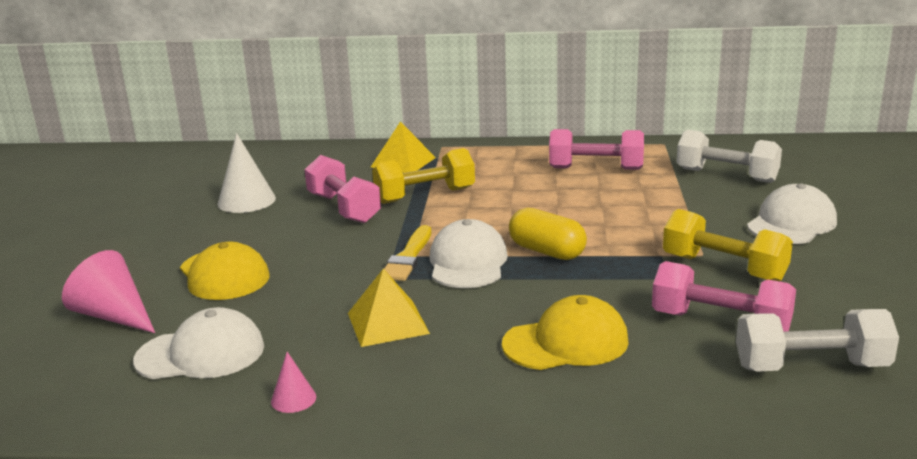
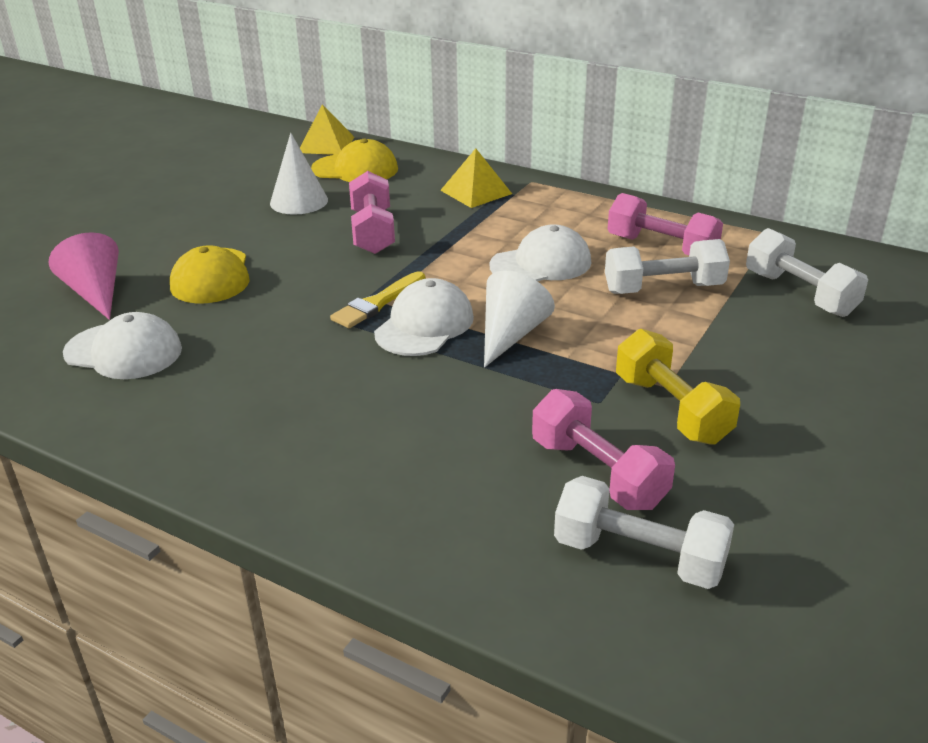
camera: 25 degrees right, 10 degrees up
(293, 399) = (150, 421): pink cone -> none
(387, 323) = (293, 369): yellow pyramid -> yellow pyramid (326, 145)
(425, 195) = (459, 236): yellow dumbbell -> none
(547, 251) = (510, 335): yellow capsule -> white cone
(566, 342) = (426, 443): yellow cap -> yellow cap (355, 169)
(628, 194) = (663, 289): none -> white dumbbell
(791, 223) = (810, 376): white cap -> white cap (541, 264)

